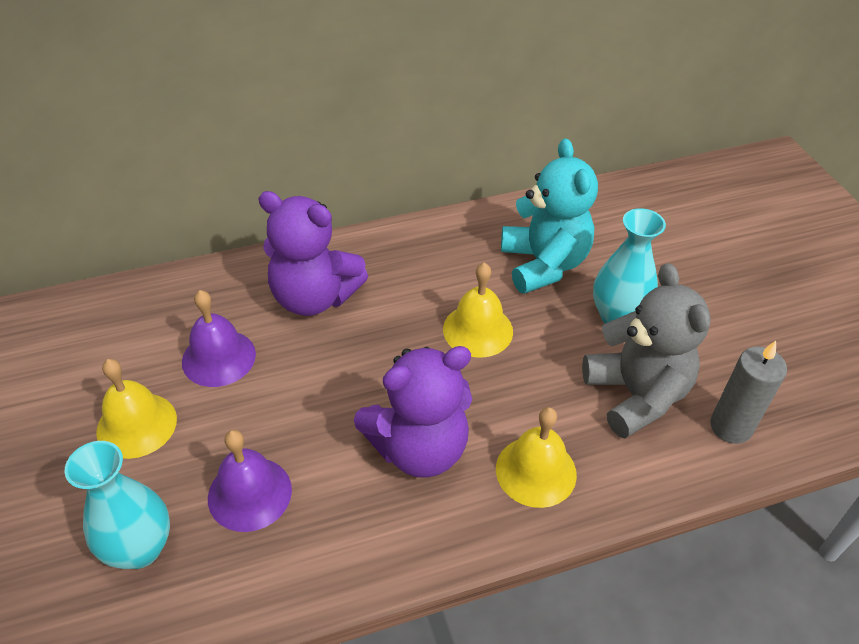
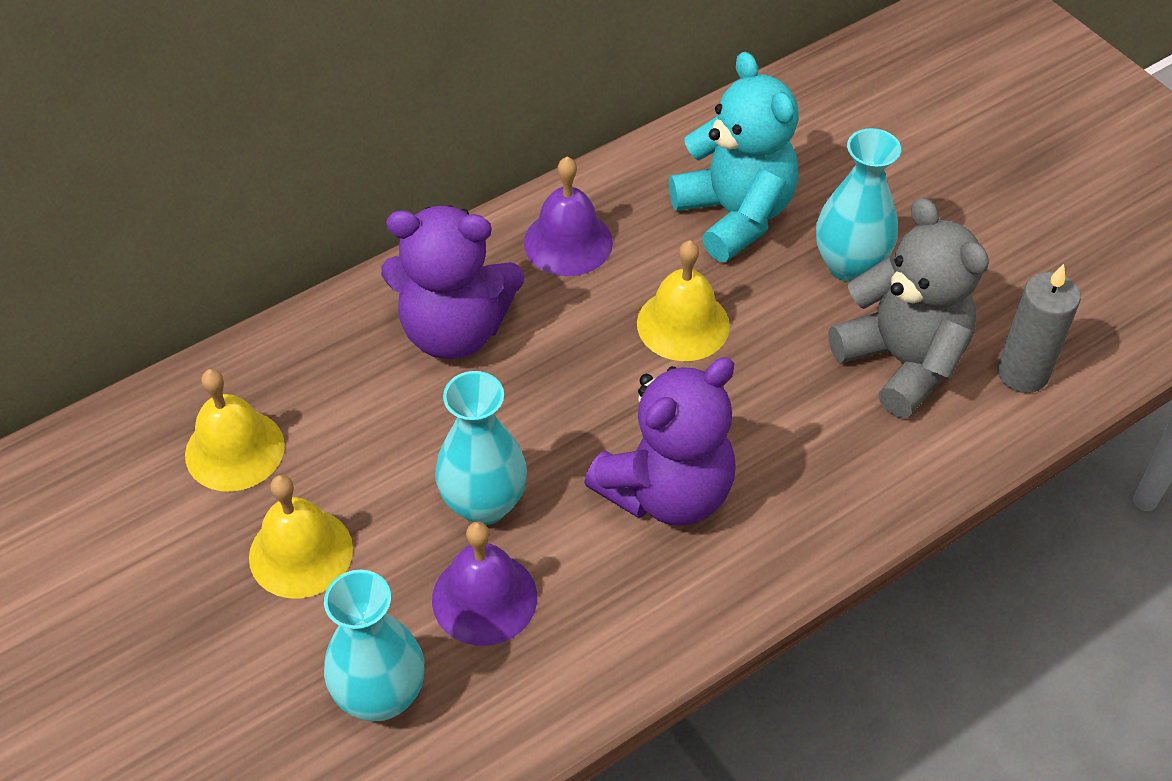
camera: 15 degrees left, 5 degrees up
(218, 357) = (365, 441): purple bell -> purple bell (568, 242)
(280, 423) = (484, 504): none -> turquoise vase
(536, 471) = (815, 483): yellow bell -> yellow bell (234, 450)

